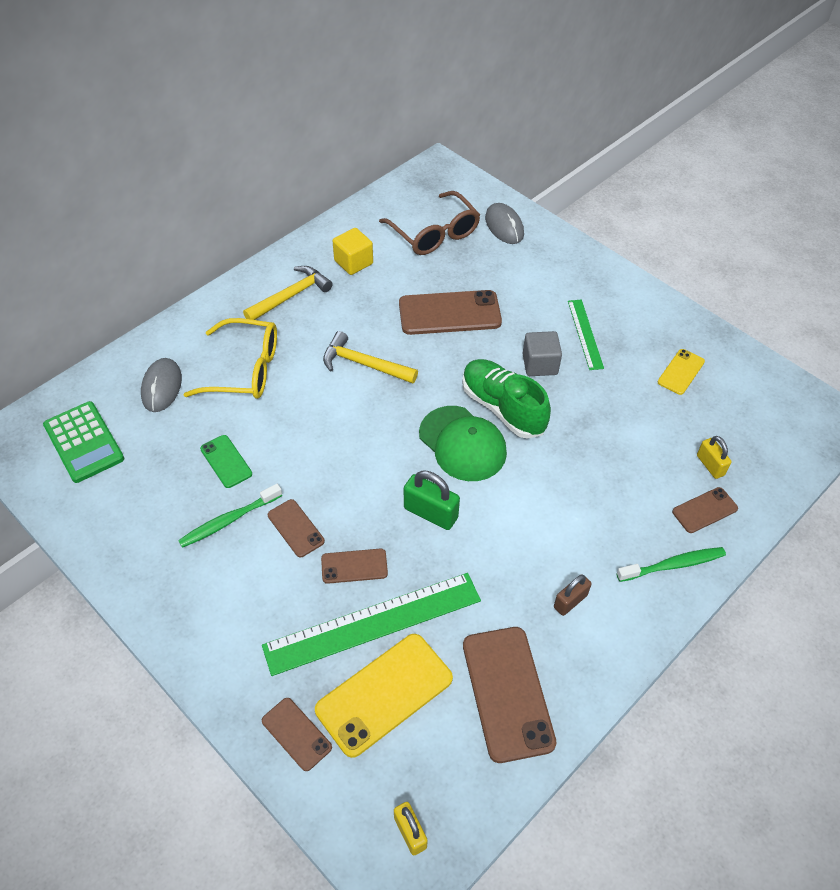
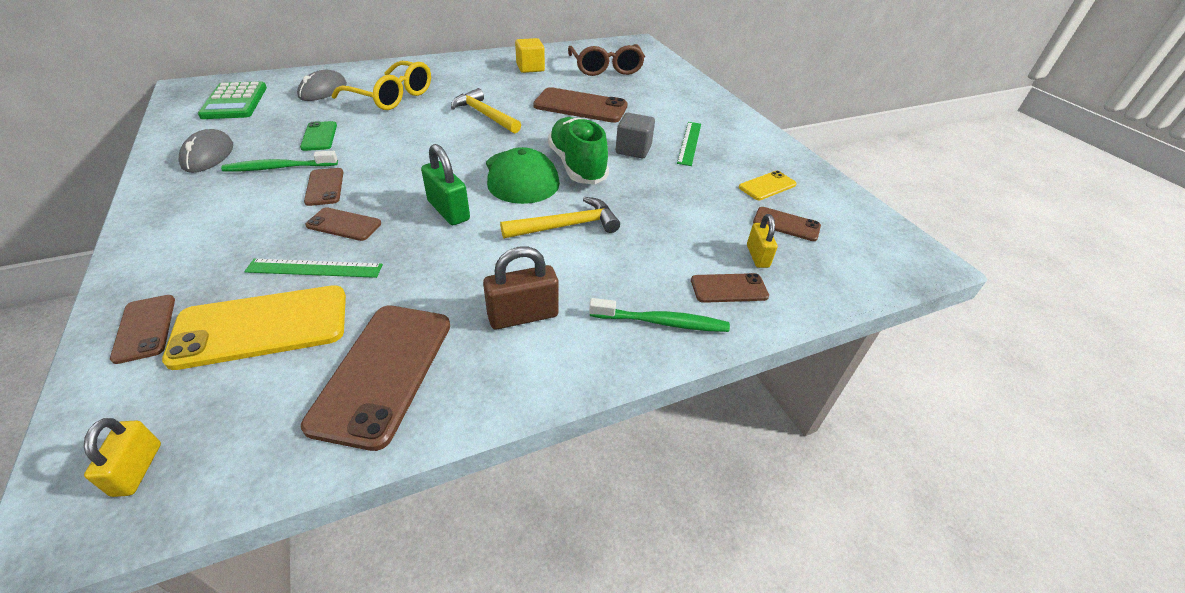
camera: 20 degrees right, 10 degrees down
(291, 296) = (467, 72): yellow hammer -> yellow hammer (567, 226)
(373, 623) = (315, 268): green ruler -> green ruler, size x0.53
(504, 226) = (665, 76): grey mouse -> grey mouse (208, 155)
(570, 601) = (523, 316): brown padlock -> brown padlock, size x1.54
(716, 417) = (786, 224): none -> brown phone

